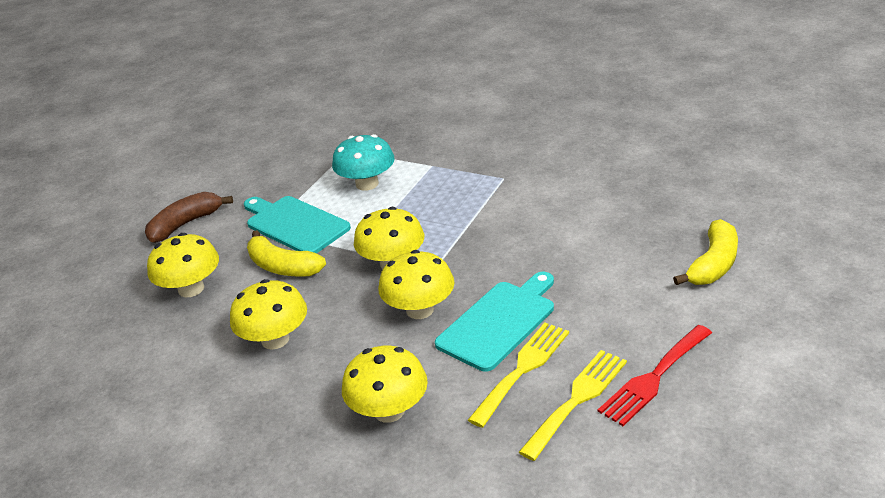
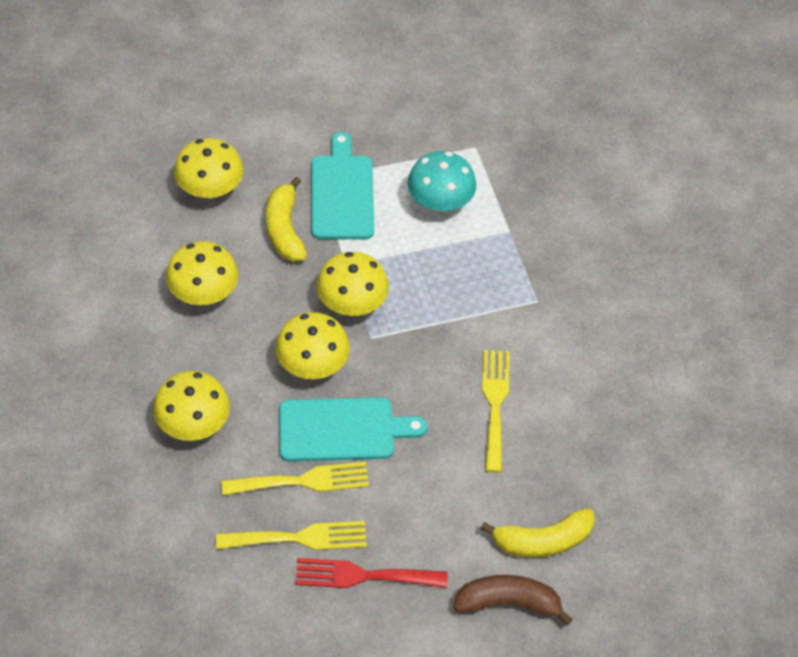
camera: 40 degrees right, 20 degrees up
(185, 224) = (278, 115): brown banana -> brown banana (508, 603)
(566, 234) = (495, 404): none -> yellow fork

